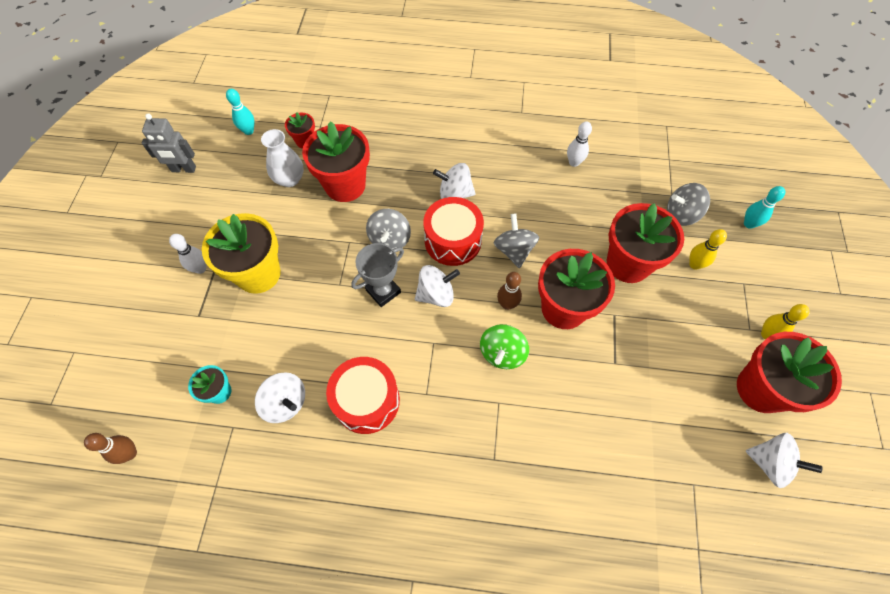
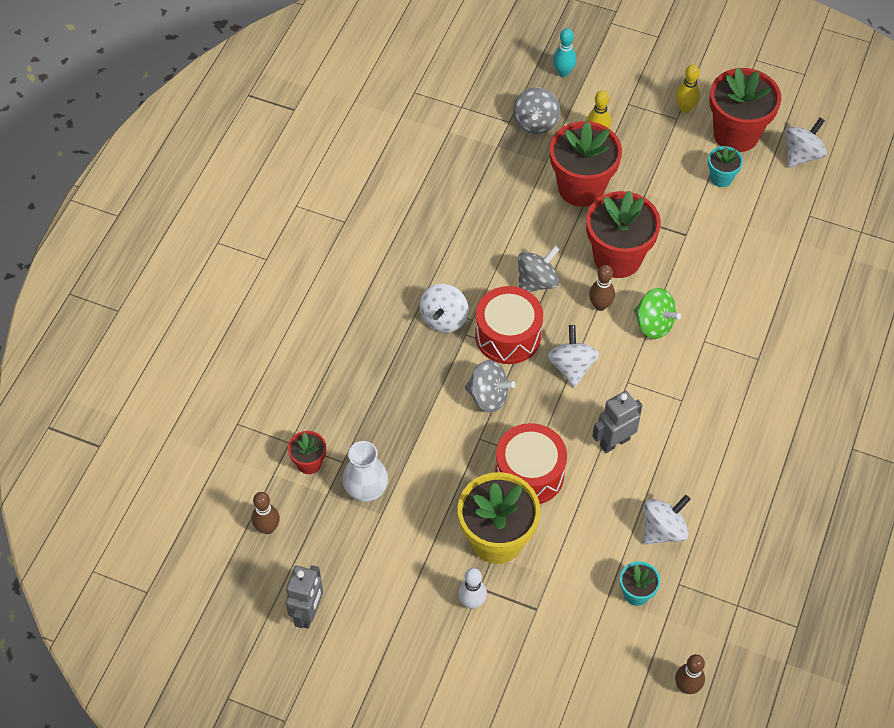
camera: 75 degrees left, 5 degrees down
(248, 131) = (267, 528): turquoise bowling pin -> brown bowling pin
(345, 185) = (396, 429): red flower pot -> none
(367, 401) = (677, 454): red drum -> red drum (529, 474)
(368, 344) = (614, 442): none -> grey robot
(383, 291) = (554, 416): grey trophy -> none
(514, 250) = (537, 282): grey spinning top -> grey spinning top turned 135 degrees clockwise
(574, 162) = (437, 193): white bowling pin -> none
(698, 384) = (721, 178): none -> turquoise flower pot

